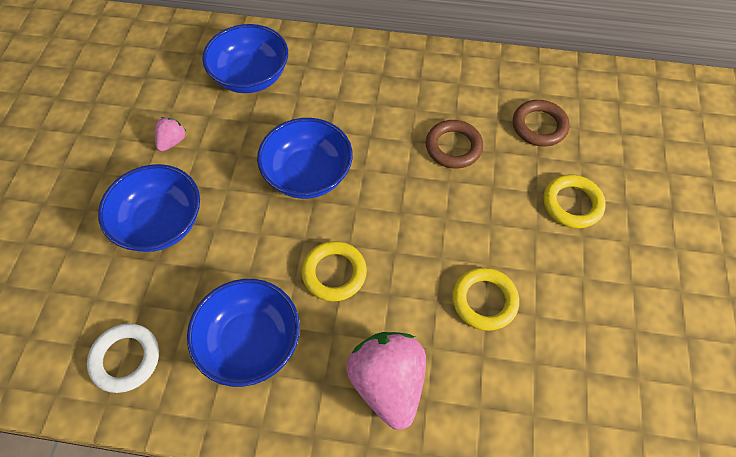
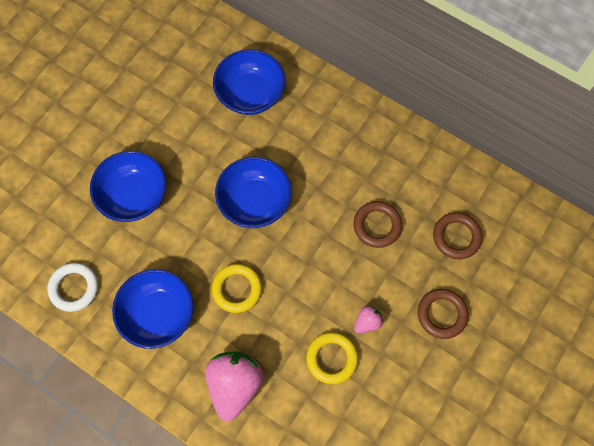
camera: 25 degrees right, 10 degrees up
(172, 141) = (168, 129): pink strawberry -> pink strawberry (367, 322)
(572, 204) = (441, 314): yellow ring -> brown ring

